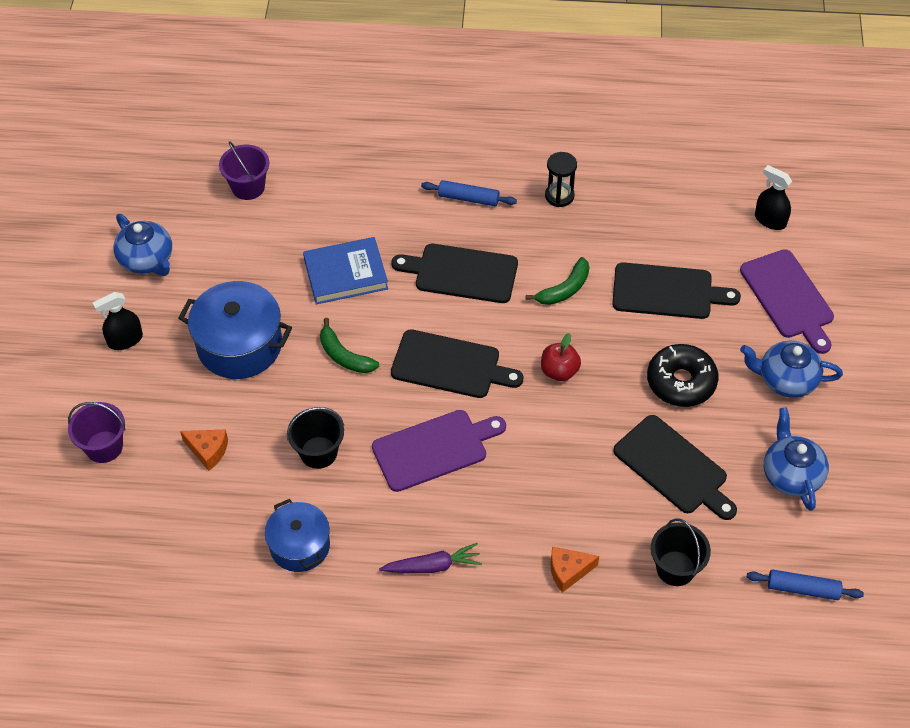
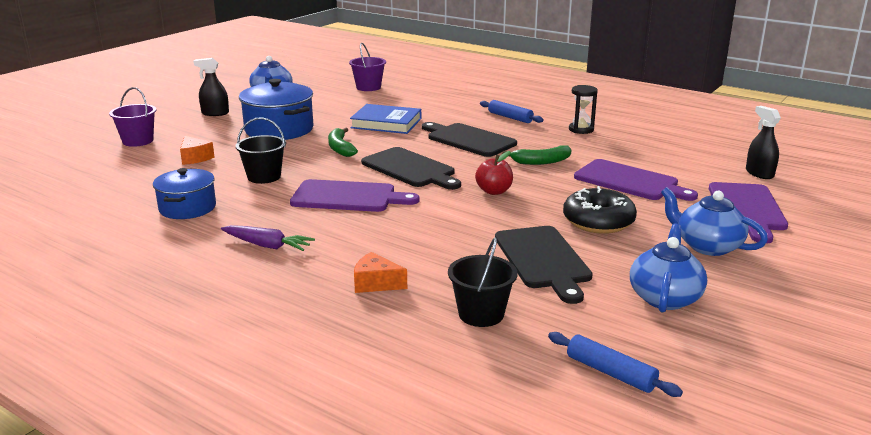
camera: 30 degrees right, 30 degrees down
(667, 292) = (630, 181): black cutting board -> purple cutting board

